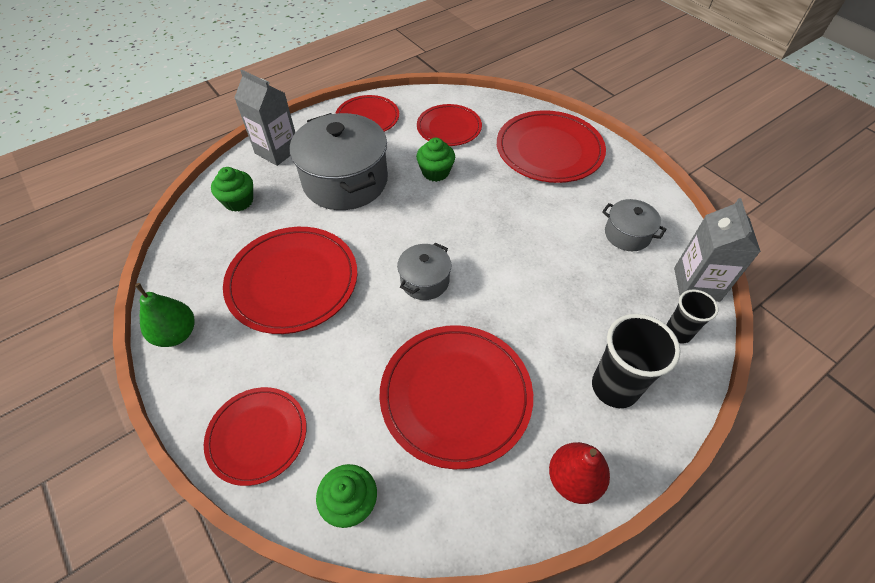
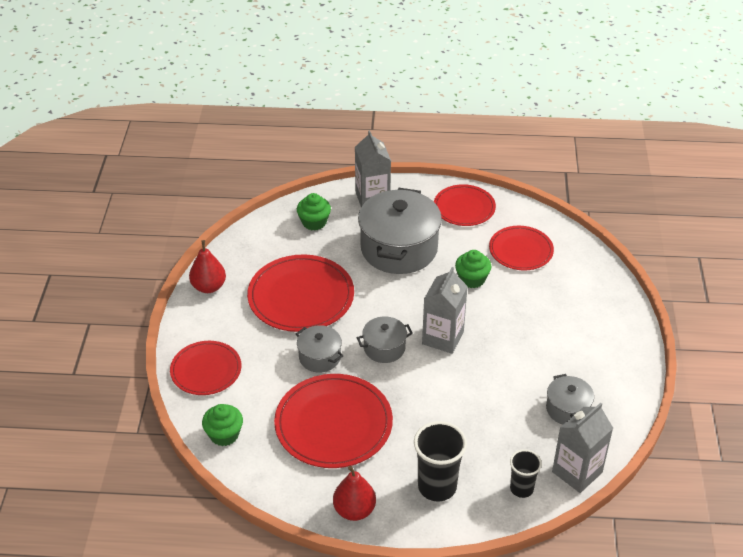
camera: 40 degrees right, 10 degrees down
(176, 334) = (209, 287): green pear -> red pear
(372, 332) = (319, 357): none -> grey pot
(465, 237) = (443, 338): none -> grey carton
(549, 150) = (583, 313): red plate -> none

